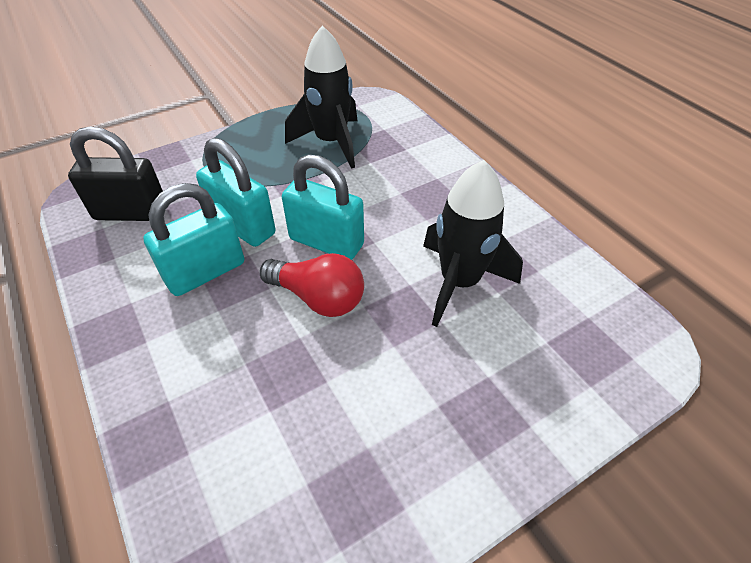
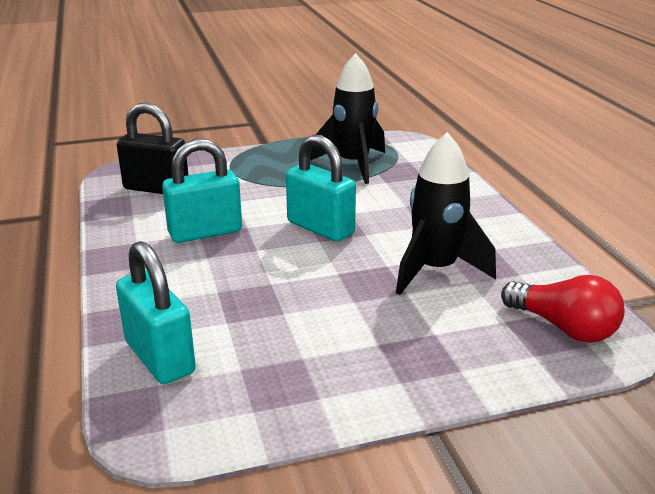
camera: 15 degrees right, 20 degrees down
(243, 226) = (249, 208): turquoise padlock -> turquoise padlock (160, 357)
(318, 298) = (297, 261): red light bulb -> red light bulb (563, 327)

